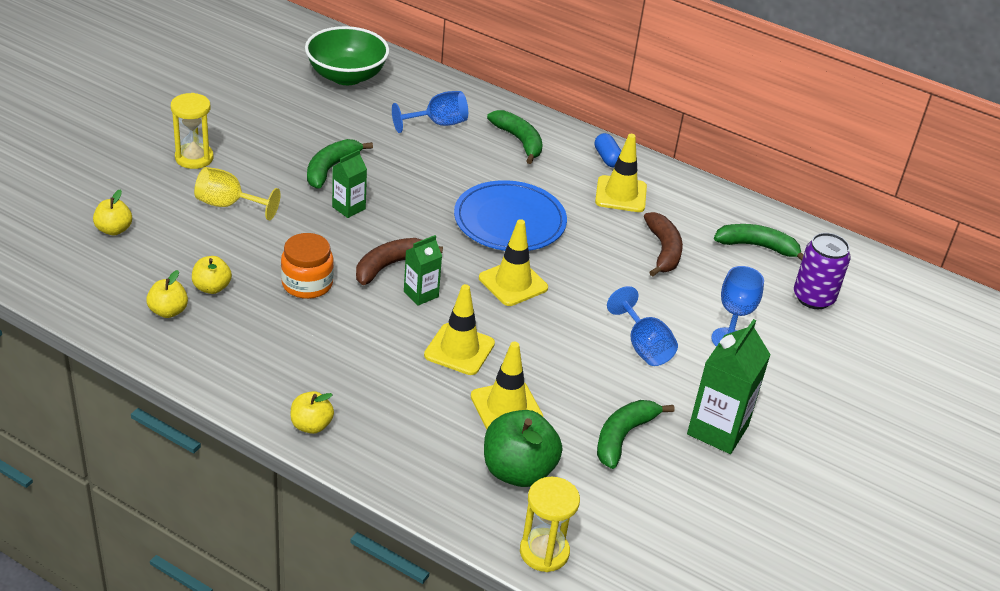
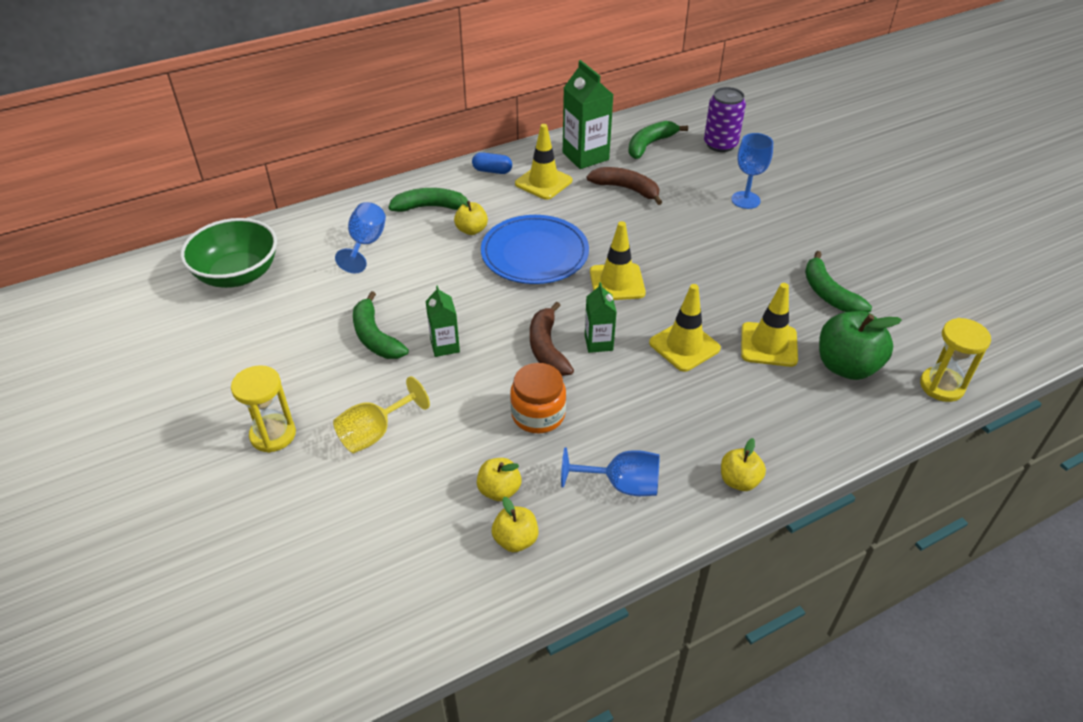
camera: 55 degrees left, 5 degrees up
(114, 230) = (346, 546): yellow apple -> yellow apple (471, 230)
(643, 346) = (731, 243): blue goblet -> blue goblet (621, 485)
(717, 430) = (839, 244): green carton -> green carton (585, 156)

